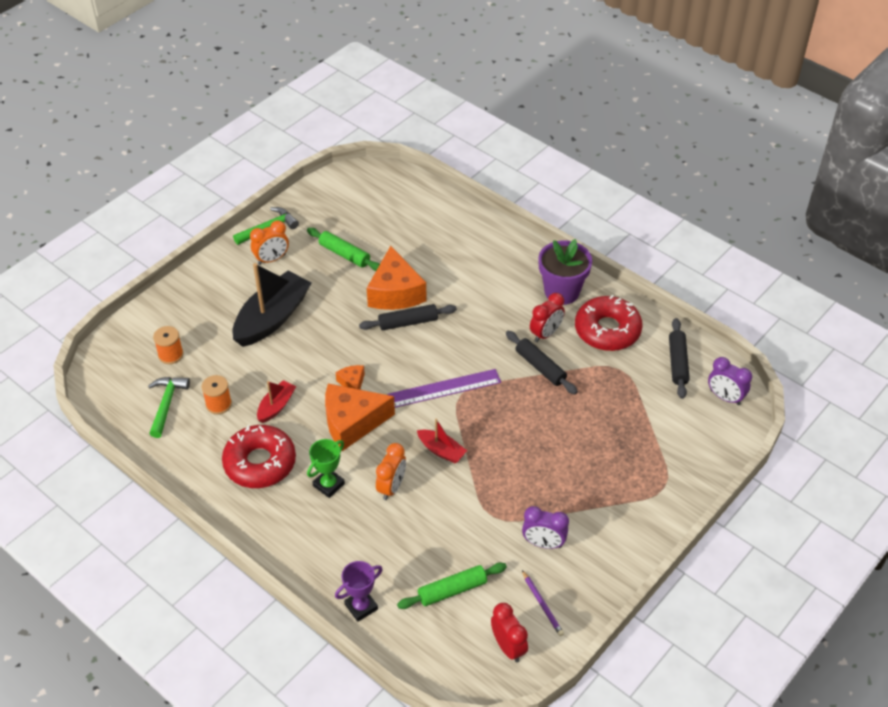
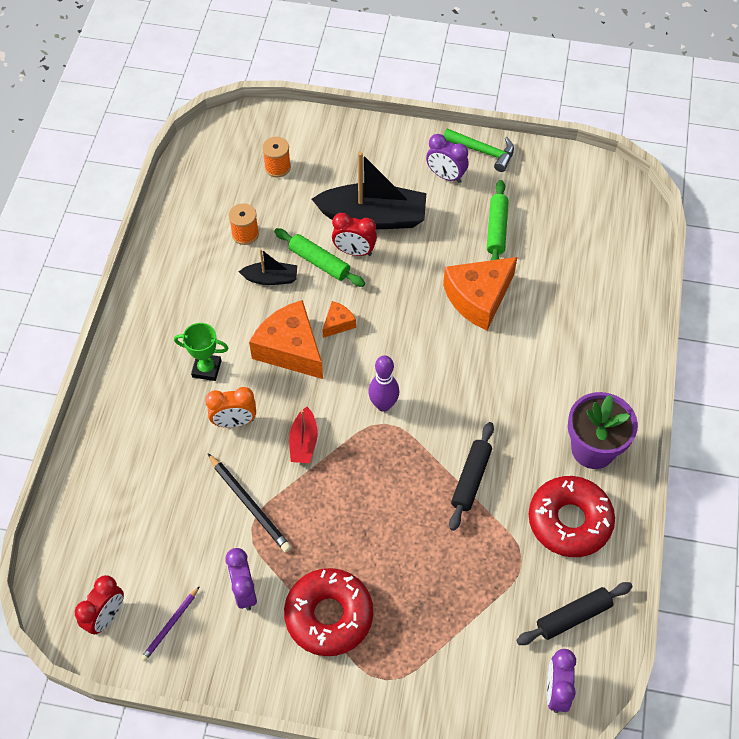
camera: 60 degrees right, 10 degrees up
(167, 404) = (221, 196): green hammer -> none
(260, 463) = (199, 302): red donut -> red donut (329, 616)
(272, 259) = (445, 176): orange clock -> purple clock
(276, 406) = (271, 278): red boat -> black boat
(361, 606) = (87, 467): purple trophy -> none
(408, 322) = (447, 330): black rolling pin -> none
(444, 388) = (383, 405): purple ruler -> purple bowling pin
(452, 590) = (145, 535): green rolling pin -> green rolling pin (319, 262)
(472, 508) = (250, 504): none -> black pencil
(546, 334) = (521, 462): red clock -> red clock (354, 251)

